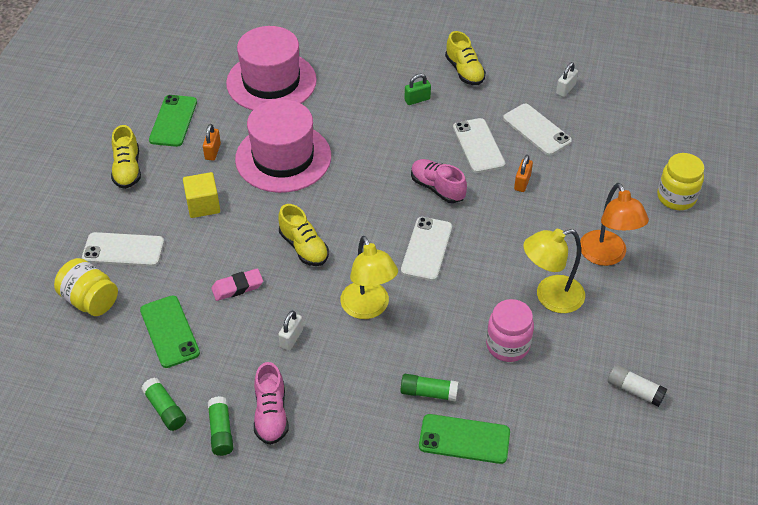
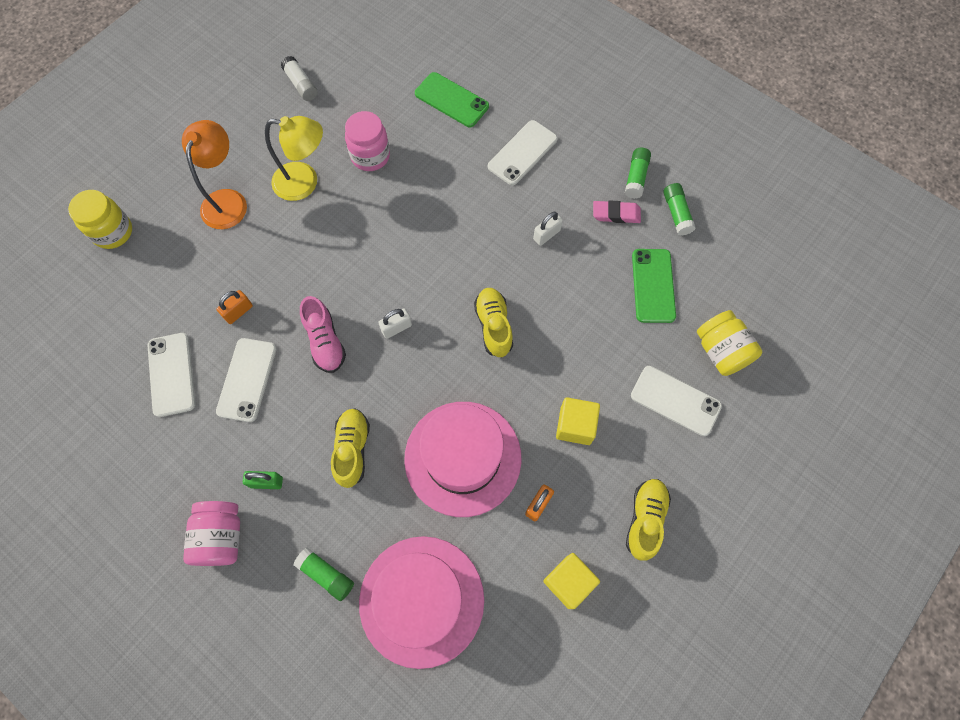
camera: 155 degrees left, 20 degrees up
(173, 121) = (568, 582): green phone -> yellow cube
(237, 287) = (575, 307): pink eraser -> pink eraser (616, 214)
(271, 414) = (590, 175): pink shoe -> none
(368, 308) = (466, 236): yellow lamp -> none
(425, 67) = (221, 537): none -> pink jar
(426, 249) = (379, 275): white phone -> white phone (522, 153)
(428, 393) = (457, 144): green glue stick -> green glue stick (326, 574)
(464, 71) = (182, 506): yellow shoe -> yellow shoe (352, 449)
(565, 89) = (94, 420): white padlock -> white padlock (396, 328)

